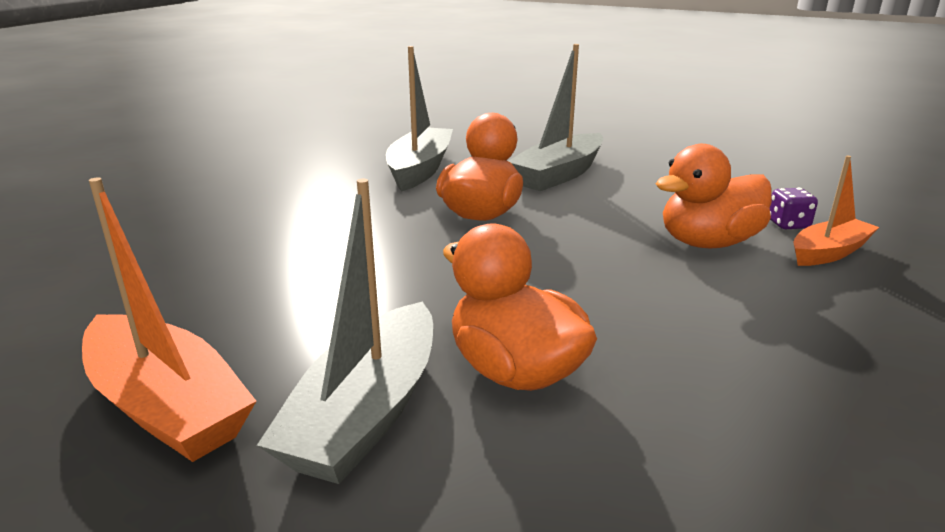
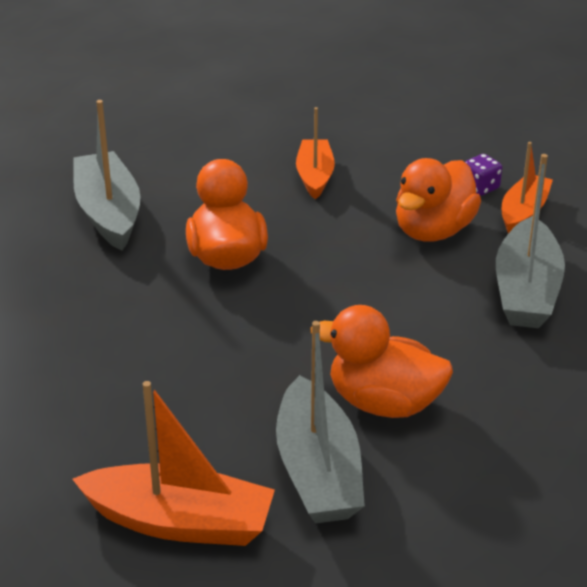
camera: 30 degrees left, 10 degrees up
(559, 175) = (251, 179): grey boat -> grey boat (526, 290)
(618, 184) = (315, 176): none -> orange boat

